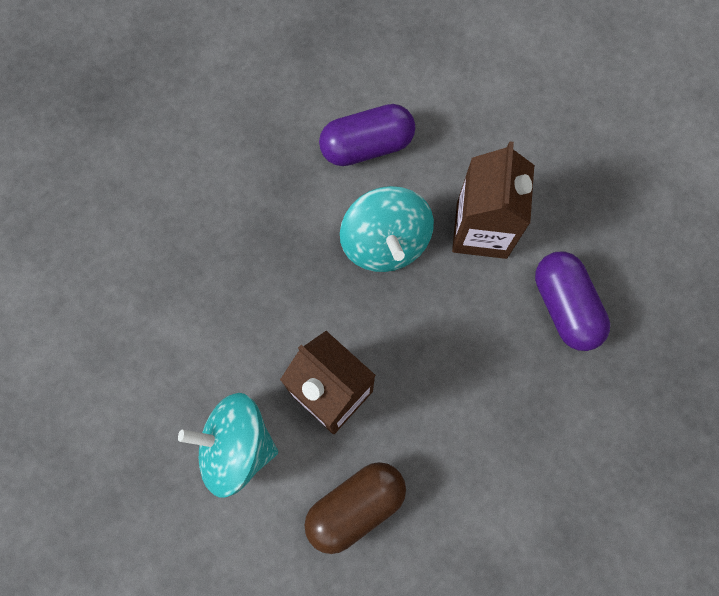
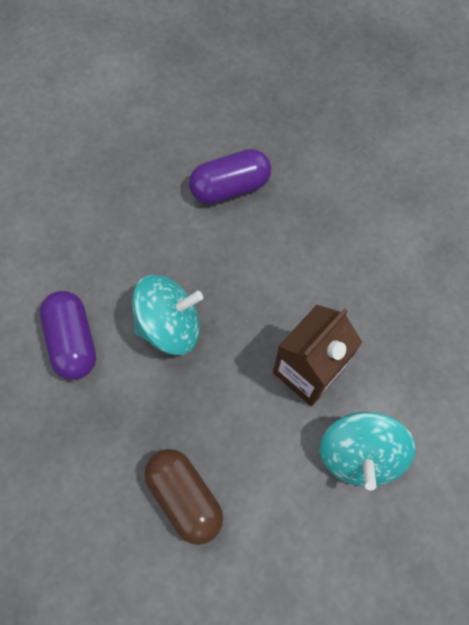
camera: 90 degrees left, 5 degrees down
(355, 506) = (402, 351): brown capsule -> brown capsule (185, 497)
(481, 230) = (161, 246): brown carton -> none

